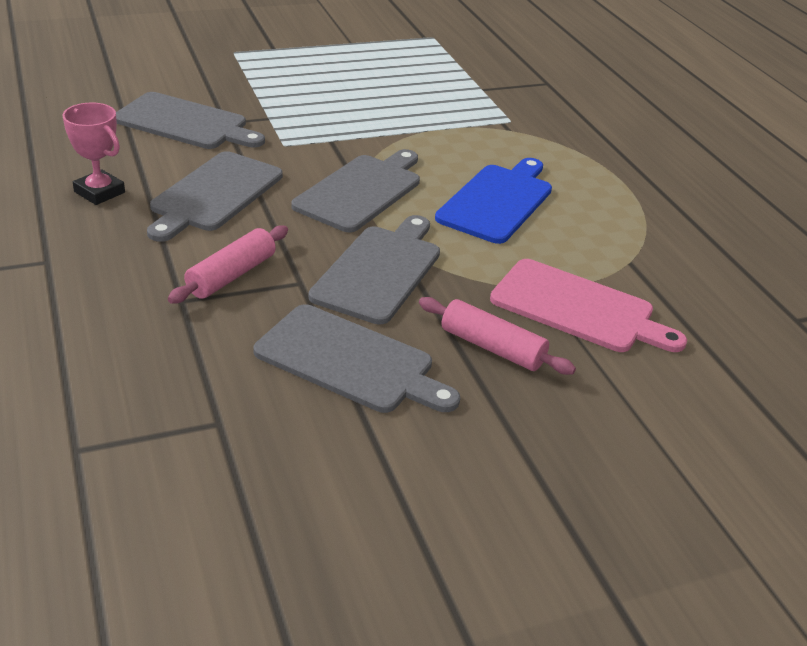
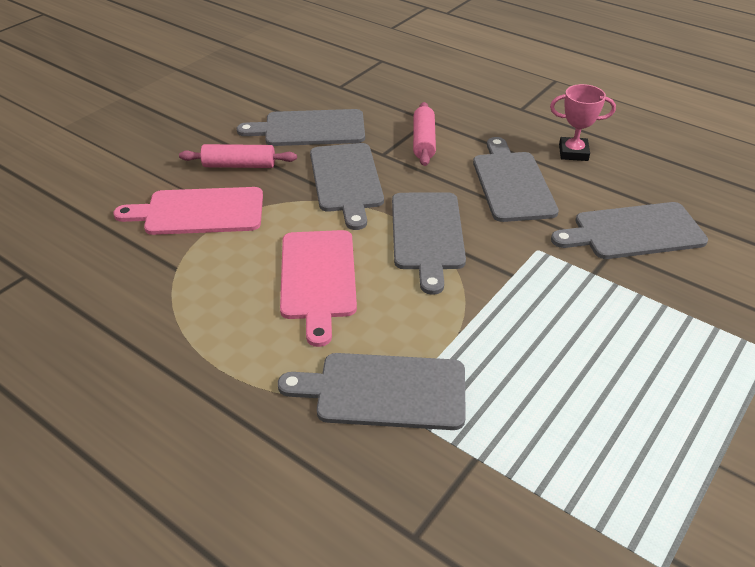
camera: 150 degrees right, 5 degrees up
(497, 201) = (318, 278): blue cutting board -> pink cutting board
(508, 128) = (384, 391): none -> grey cutting board

